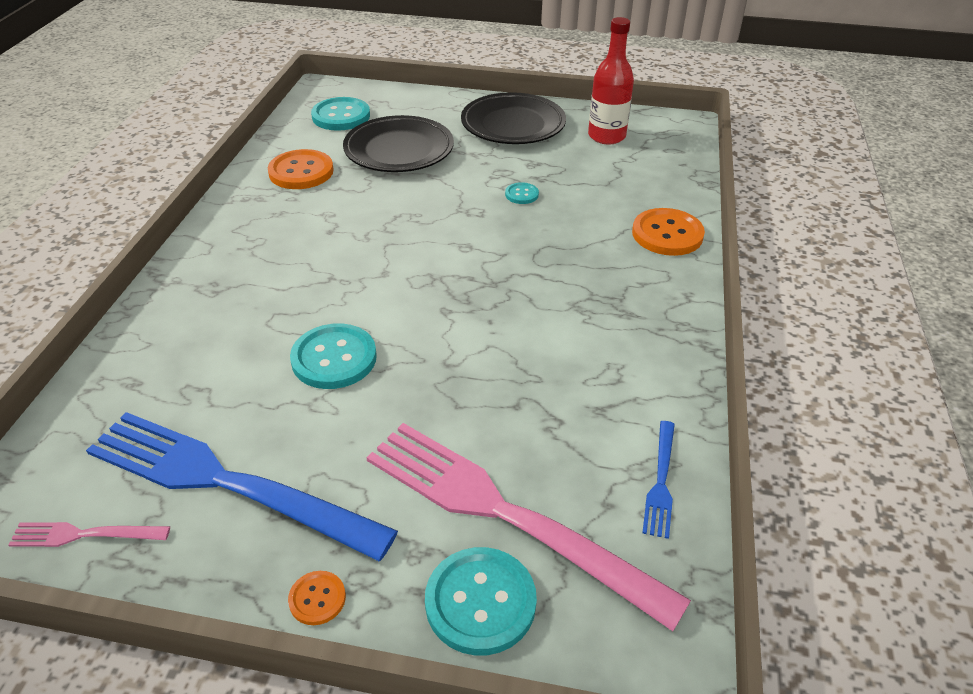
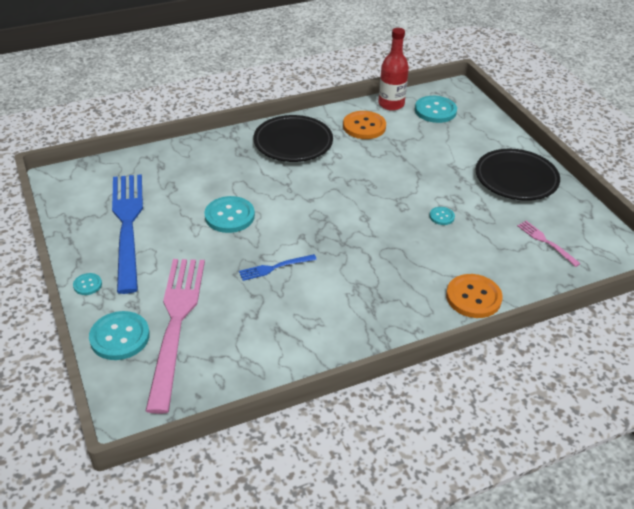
camera: 55 degrees right, 0 degrees up
(84, 535) = (74, 203): pink fork -> pink fork (546, 242)
(317, 599) = (87, 285): orange button -> turquoise button
(399, 150) = (428, 149): black plate -> black plate (293, 143)
(606, 136) = (558, 225): red bottle -> red bottle (391, 104)
(661, 482) = (243, 374): blue fork -> blue fork (274, 268)

